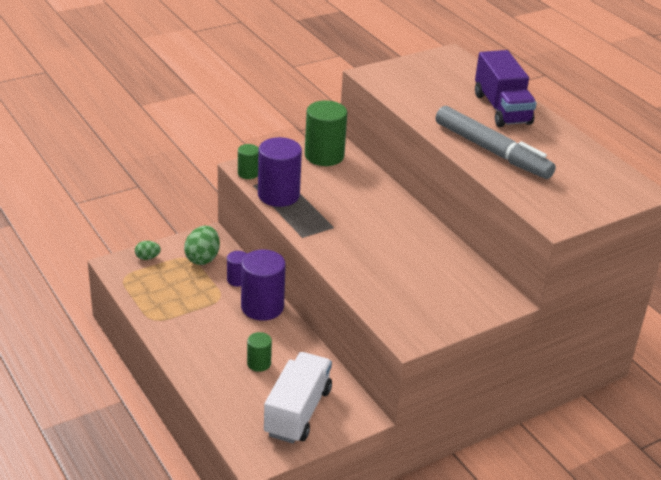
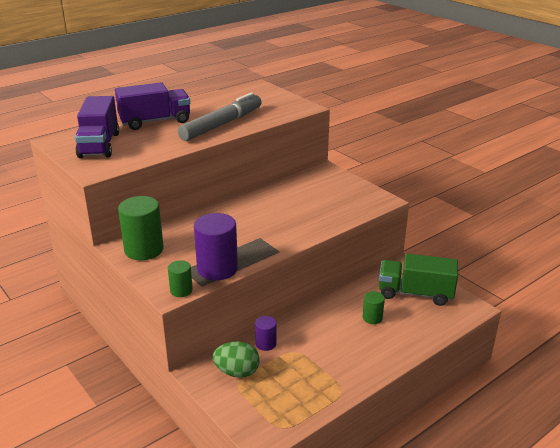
camera: 95 degrees left, 5 degrees down
(147, 257) = (244, 414): green egg -> none
(262, 307) = (300, 324): purple cylinder -> none
(298, 412) = (415, 293): white truck -> green truck
(436, 76) = (99, 145): none -> purple truck

